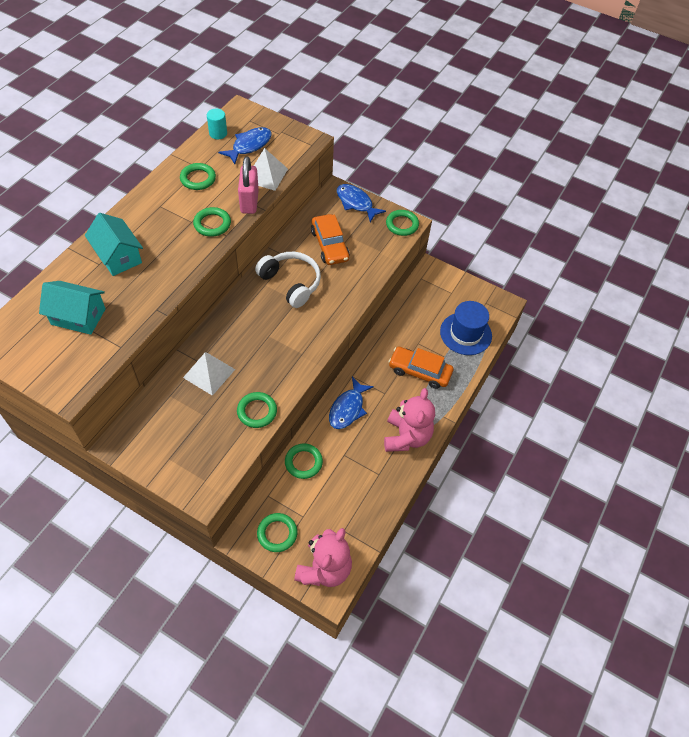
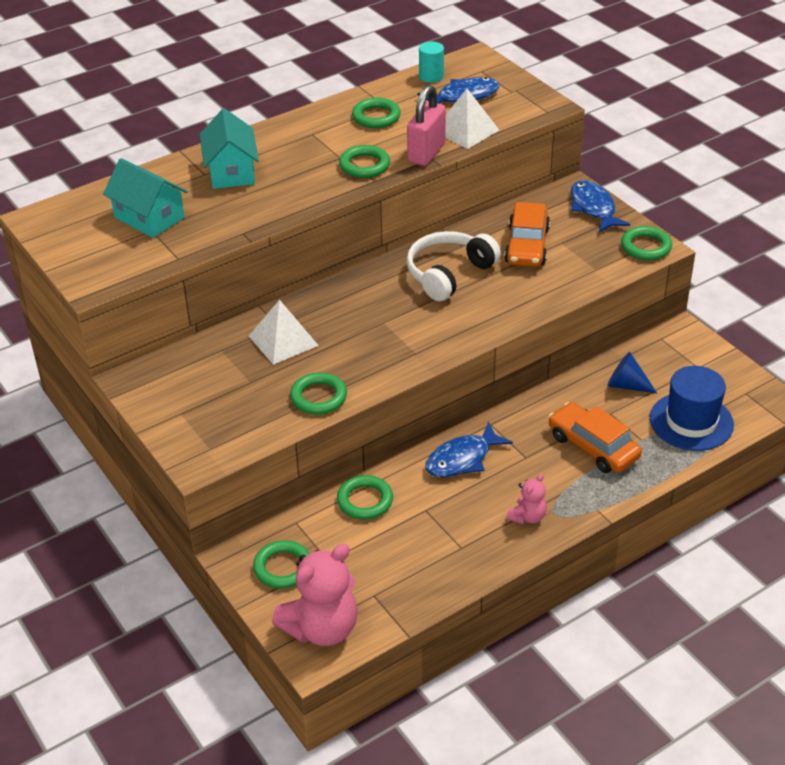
camera: 30 degrees right, 15 degrees down
(291, 283) = (448, 274): white headphones -> white headphones turned 120 degrees counterclockwise
(406, 437) = (527, 517): pink teddy bear -> pink teddy bear, size x0.50
(417, 319) = (626, 385): none -> blue cone

